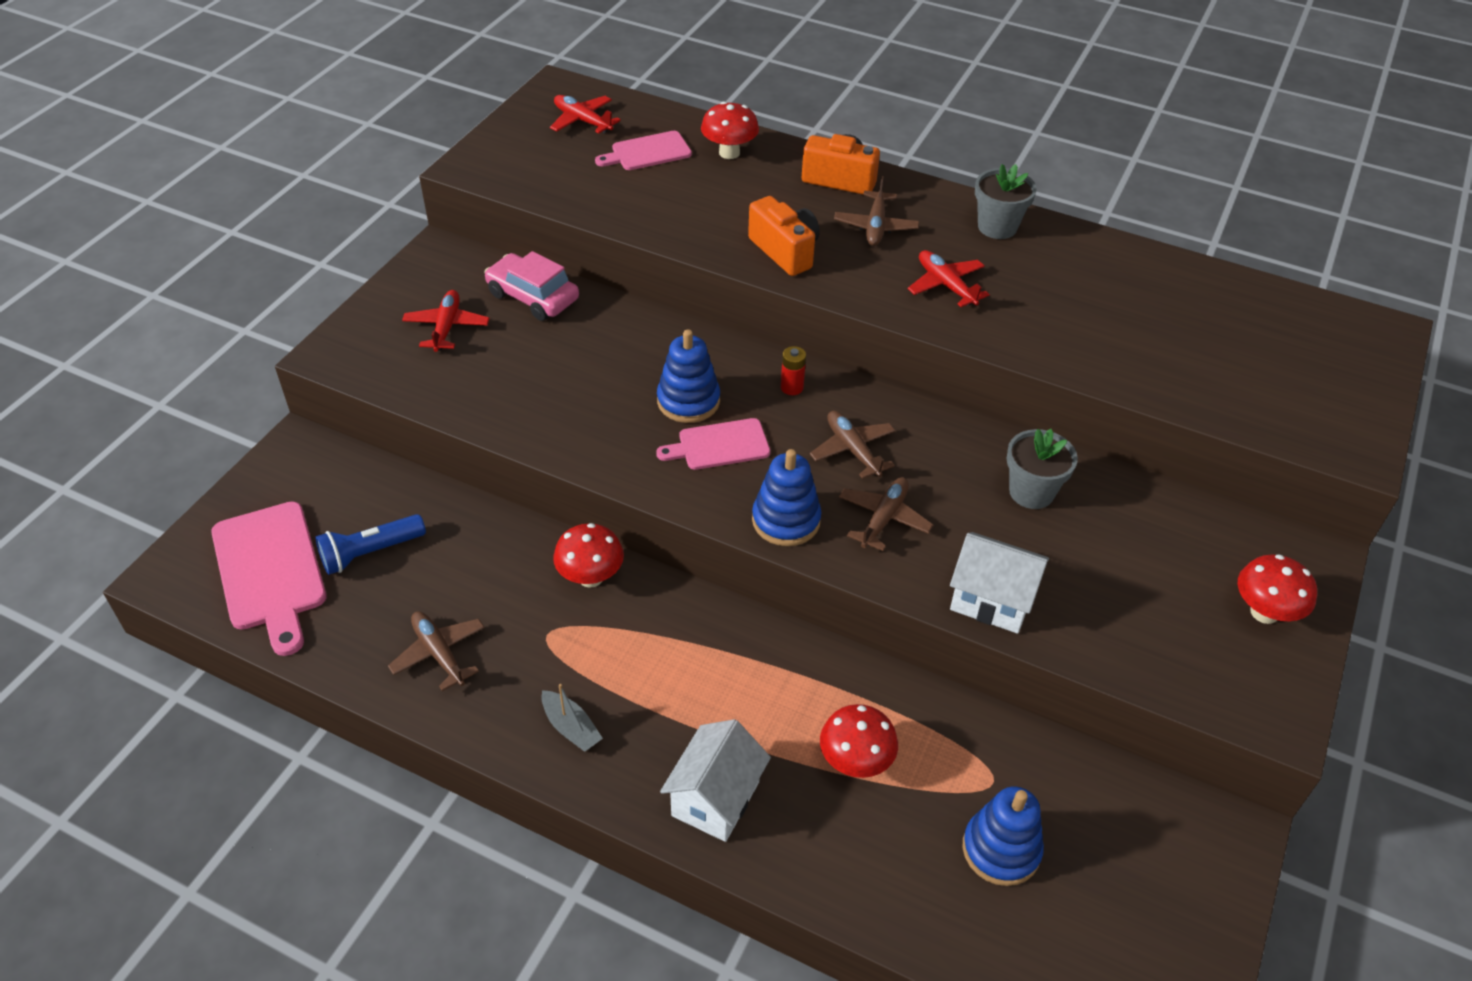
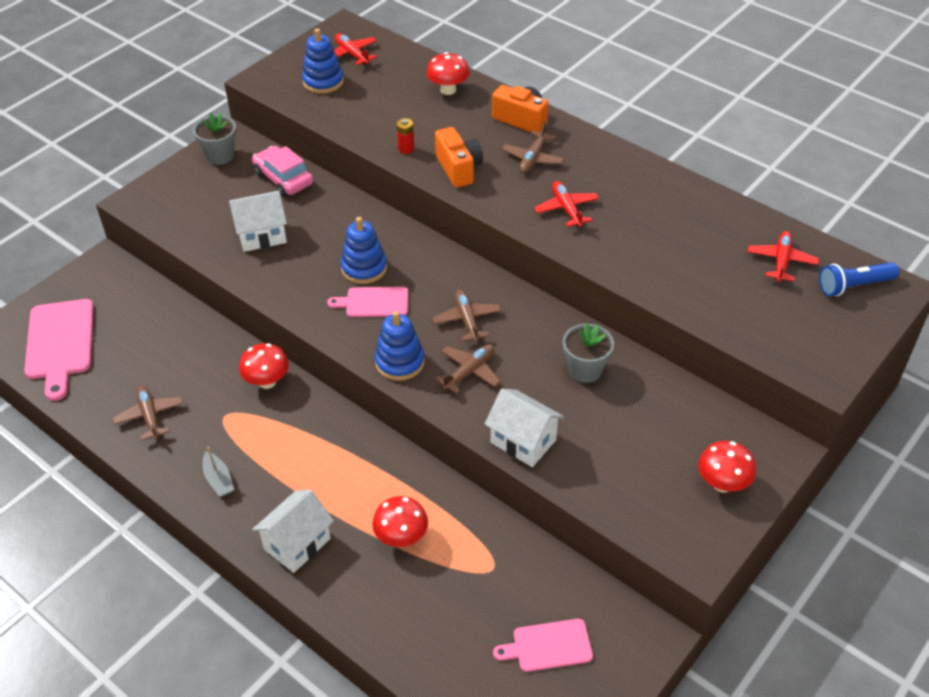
camera: 15 degrees right, 0 degrees up
(370, 552) = (127, 341): blue flashlight -> blue flashlight (853, 286)
(446, 327) = (217, 192): red plane -> red plane (781, 261)
(531, 377) = (262, 236): none -> white house
(647, 152) = (389, 83): pink cutting board -> pink cutting board (548, 646)
(792, 387) = (441, 269): red battery -> red battery (406, 149)
(997, 227) = (625, 170): grey flower pot -> grey flower pot (220, 156)
(1001, 849) = (479, 615): blue stacking toy -> blue stacking toy (323, 81)

